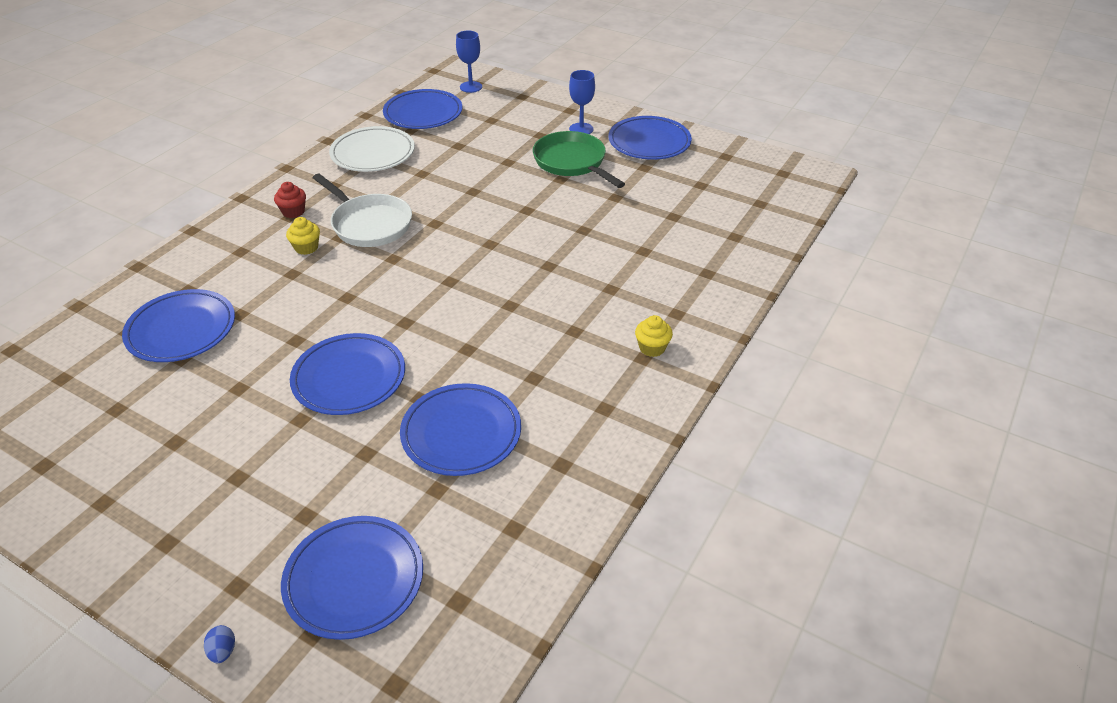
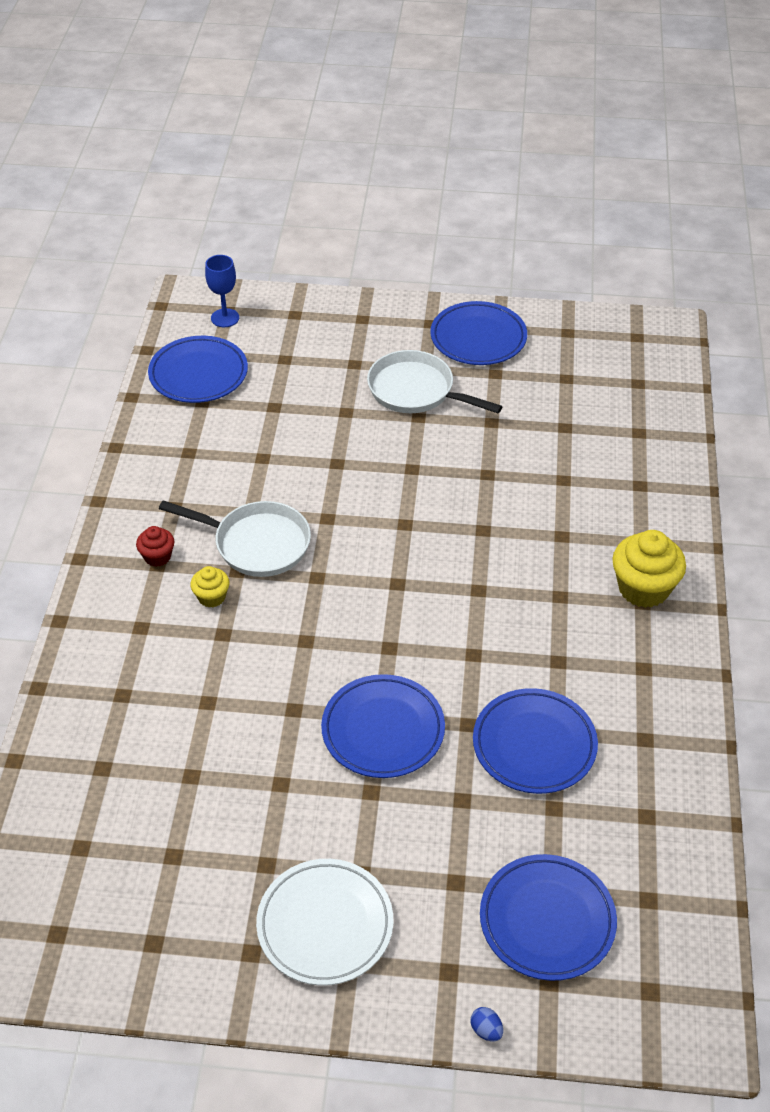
camera: 25 degrees left, 5 degrees up
(181, 330) = (161, 744): blue plate -> none
(373, 153) = (184, 449): white plate -> white plate (325, 925)
(572, 162) = (416, 391): green pan -> white pan
(581, 129) = (394, 342): blue goblet -> none
(652, 348) = (643, 588): yellow cupcake -> yellow cupcake, size x1.87

